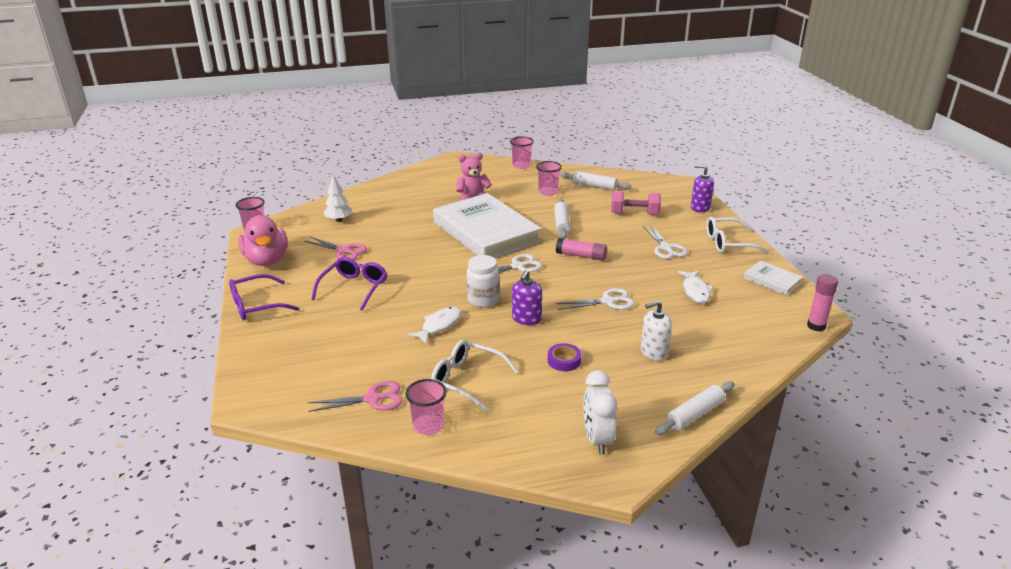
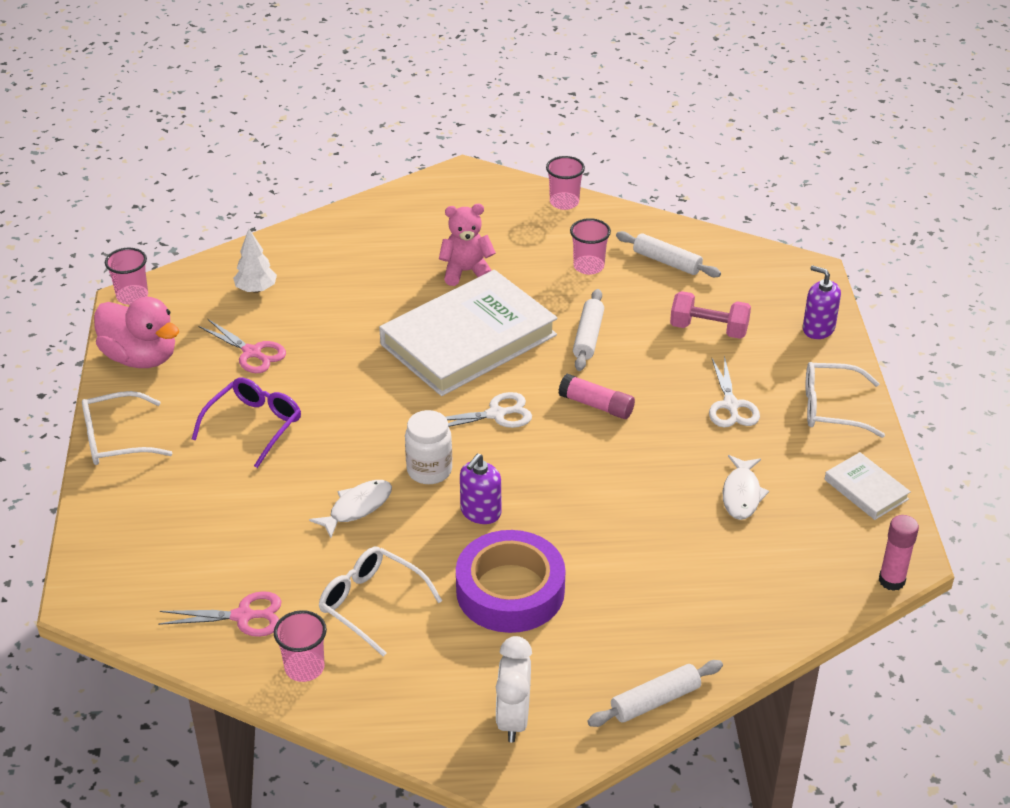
camera: 10 degrees right, 10 degrees up
(256, 305) = (116, 439): purple glasses -> white glasses
(266, 260) = (141, 357): pink duck -> pink duck turned 45 degrees counterclockwise
(486, 232) = (468, 340): white book -> white book turned 75 degrees clockwise
(564, 360) = (510, 590): purple tape -> purple tape, size x2.36
(608, 301) = (606, 496): white scissors -> none
(653, 352) = (638, 593): white soap dispenser -> none

